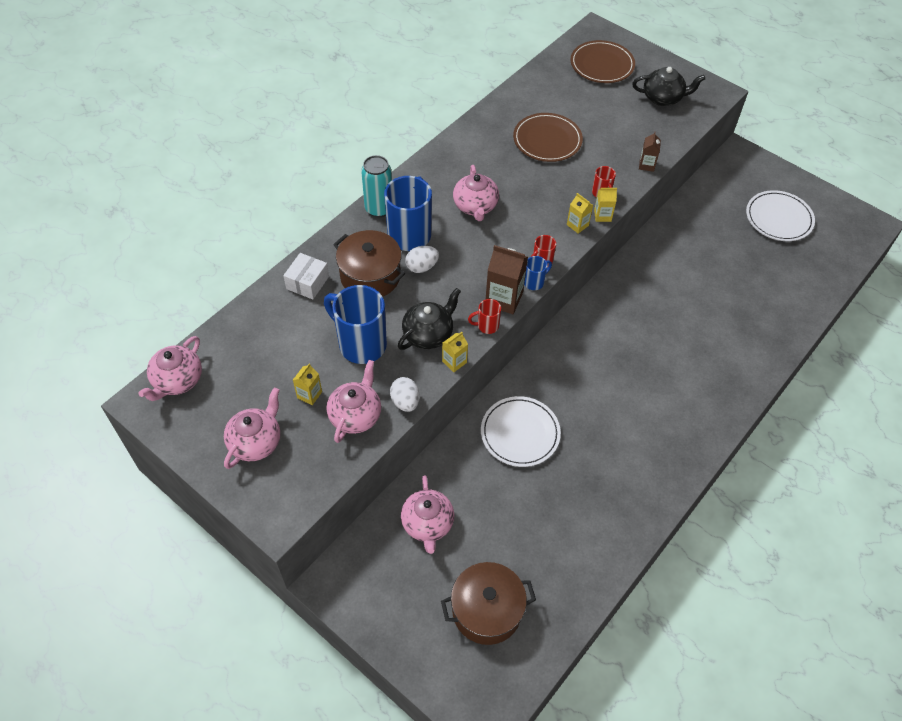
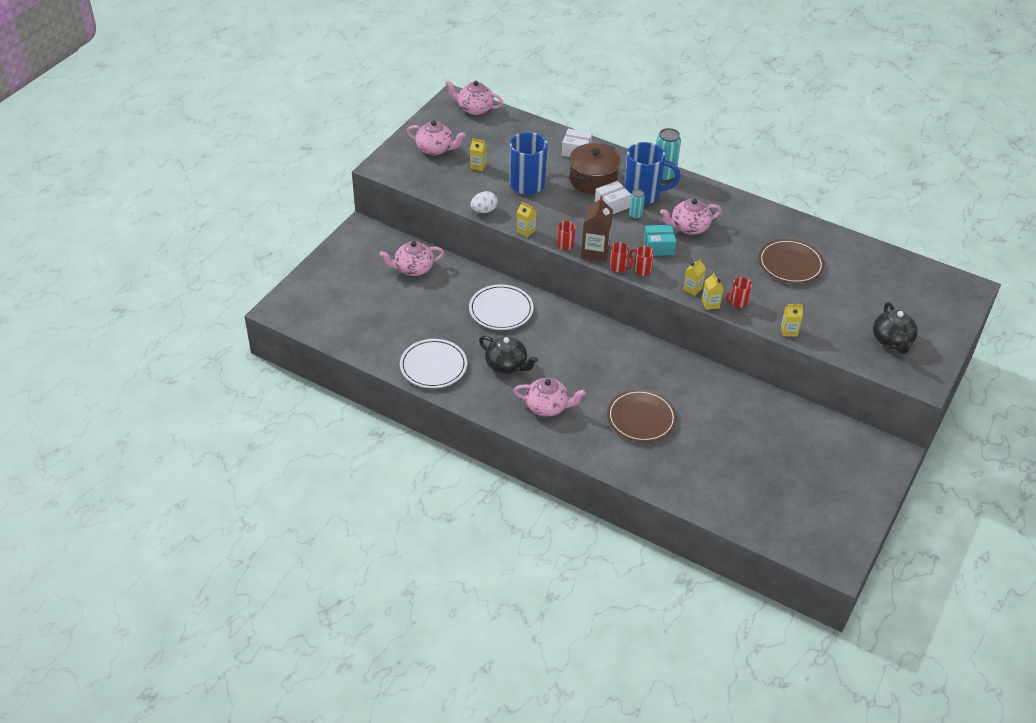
camera: 80 degrees right, 10 degrees down
(356, 415) = (467, 189): pink teapot -> pink teapot (547, 407)
(422, 267) = (612, 205): white egg -> white box
(428, 334) = (547, 215): black teapot -> black teapot (507, 365)
(446, 249) = (635, 216): none -> turquoise can
(486, 611) = (352, 304): brown pot -> none
(504, 239) = (658, 247): none -> turquoise box
(534, 282) = (618, 267): blue mug -> red mug
(602, 65) = (918, 295): brown plate -> brown plate (641, 418)
(646, 165) = (789, 331): brown carton -> yellow carton
(779, 218) = (811, 482): white plate -> white plate (433, 366)

